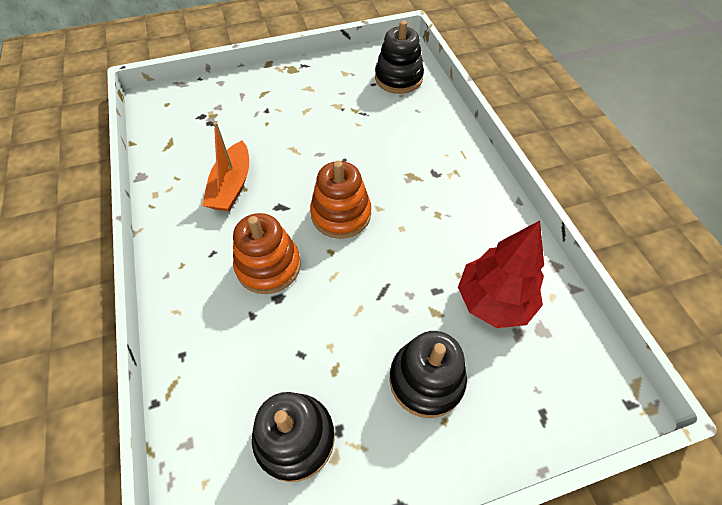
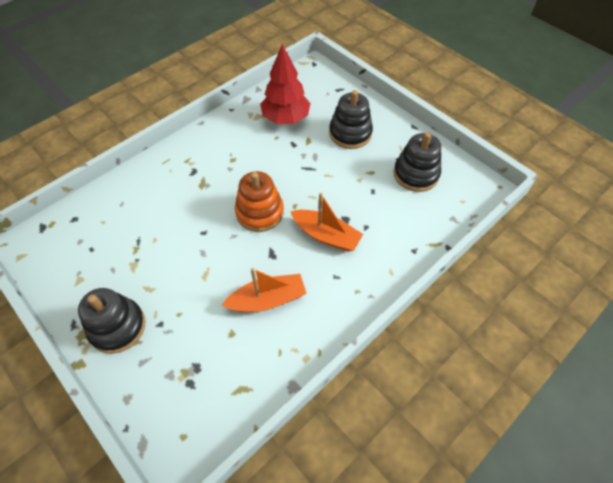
camera: 115 degrees left, 0 degrees up
(268, 266) = (326, 235): orange stacking toy -> orange boat
(398, 78) = (77, 231): black stacking toy -> black stacking toy (117, 327)

